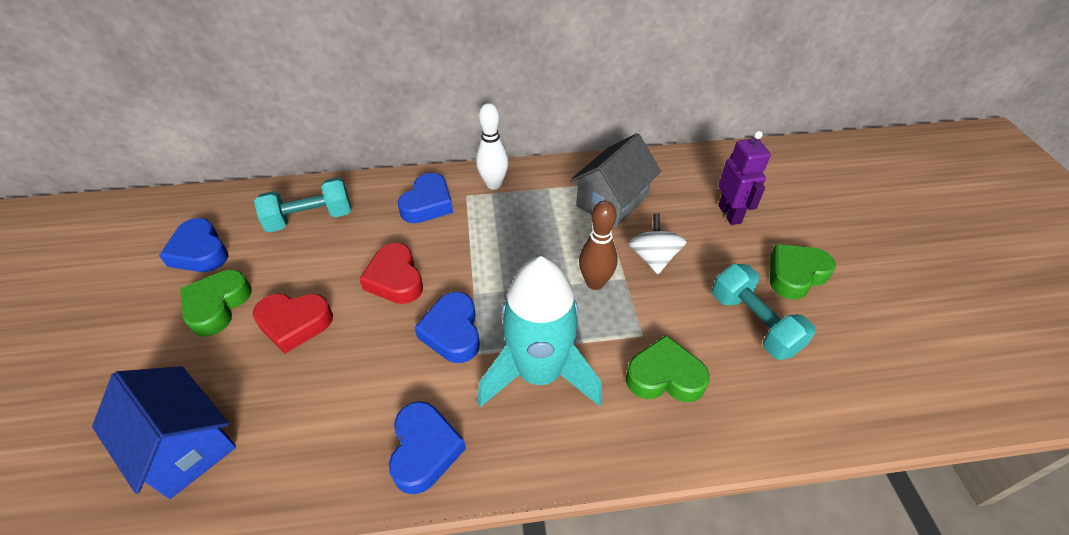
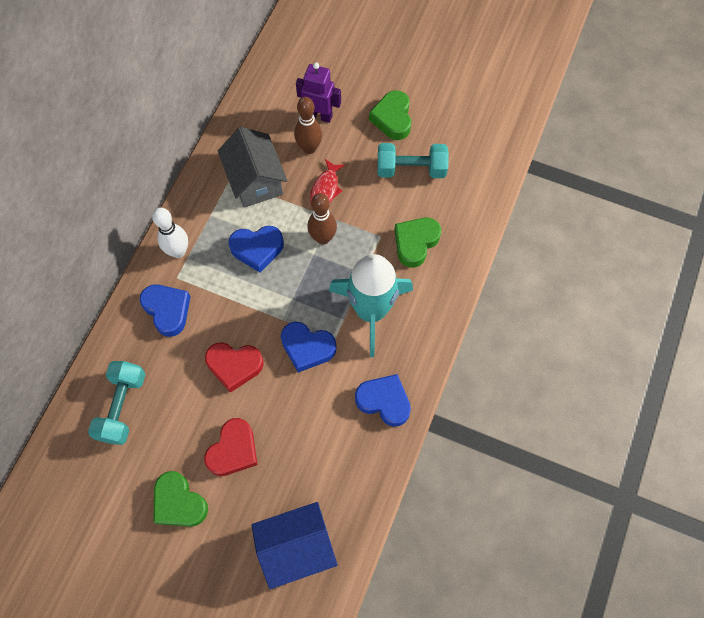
camera: 60 degrees left, 20 degrees up
(200, 252) = (104, 505): blue heart -> blue heart (257, 249)
(653, 258) = (325, 189): white spinning top -> red fish
(686, 223) = (309, 148): none -> brown bowling pin

